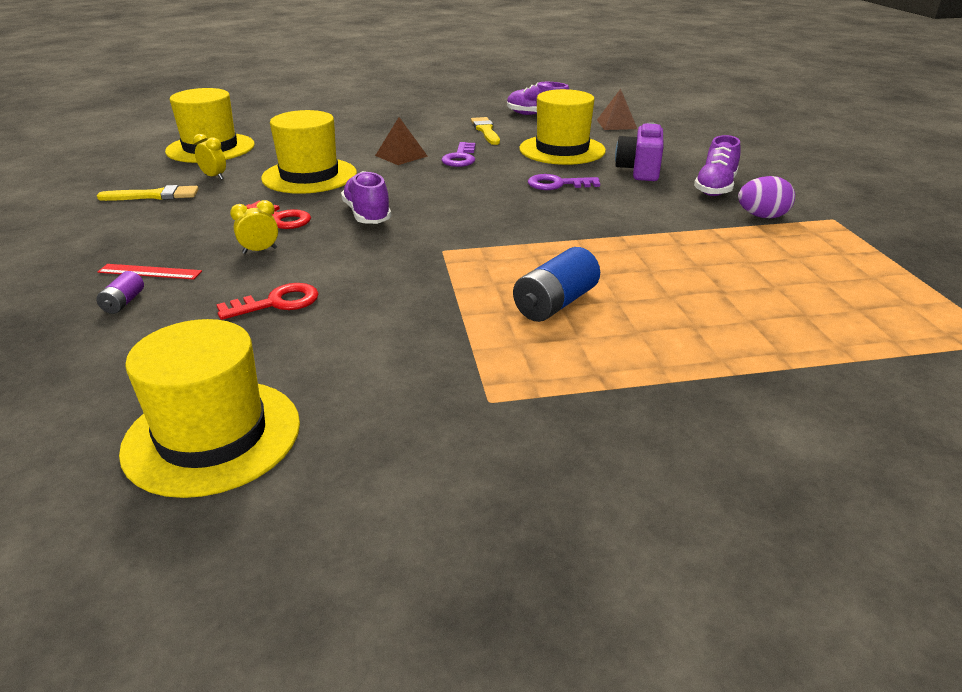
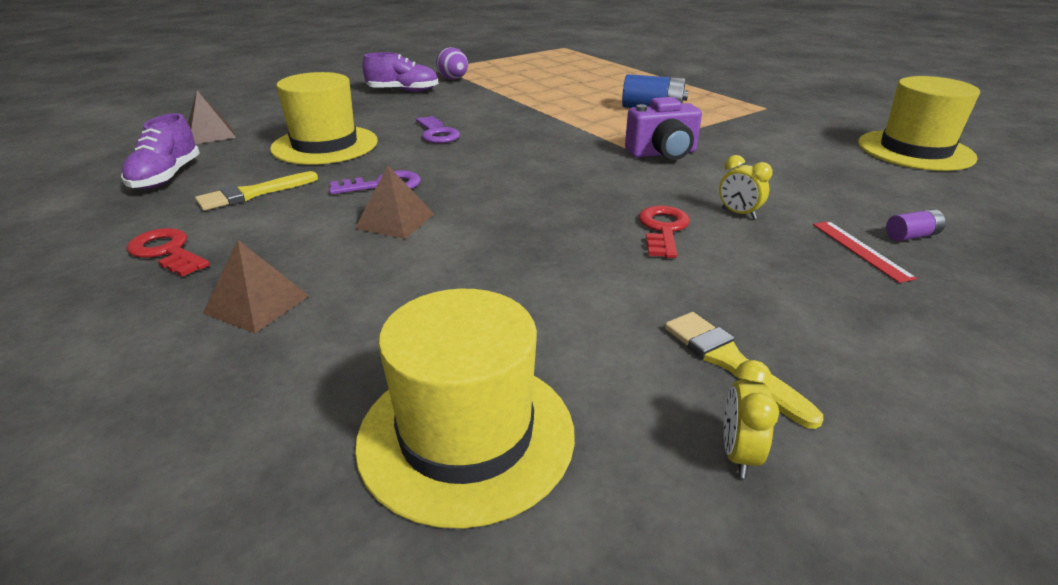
camera: 115 degrees left, 0 degrees up
(214, 177) = (603, 342): yellow clock -> yellow clock (738, 454)
(277, 303) = (791, 177): red key -> red key (167, 252)
(309, 176) = (523, 259): yellow hat -> none
(351, 128) = (257, 304): none -> brown pyramid
(367, 215) = (598, 190): purple shoe -> none
(639, 171) = (376, 113): purple camera -> purple camera (662, 154)

